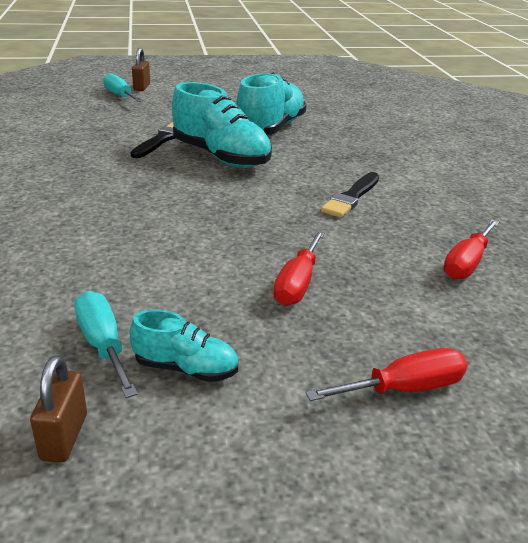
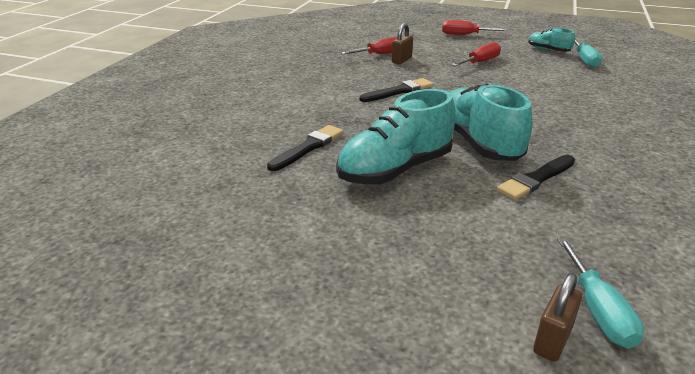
camera: 150 degrees left, 0 degrees up
(64, 437) = (596, 45): brown padlock -> brown padlock (401, 60)
(352, 131) = (308, 148): none -> black brush

